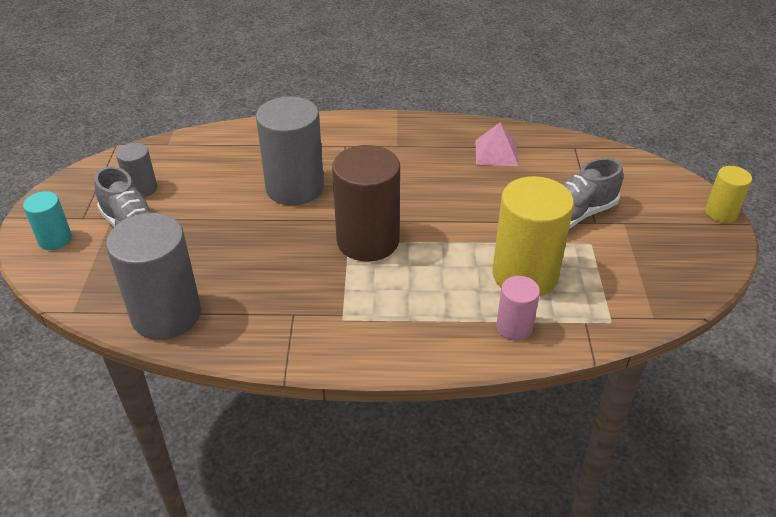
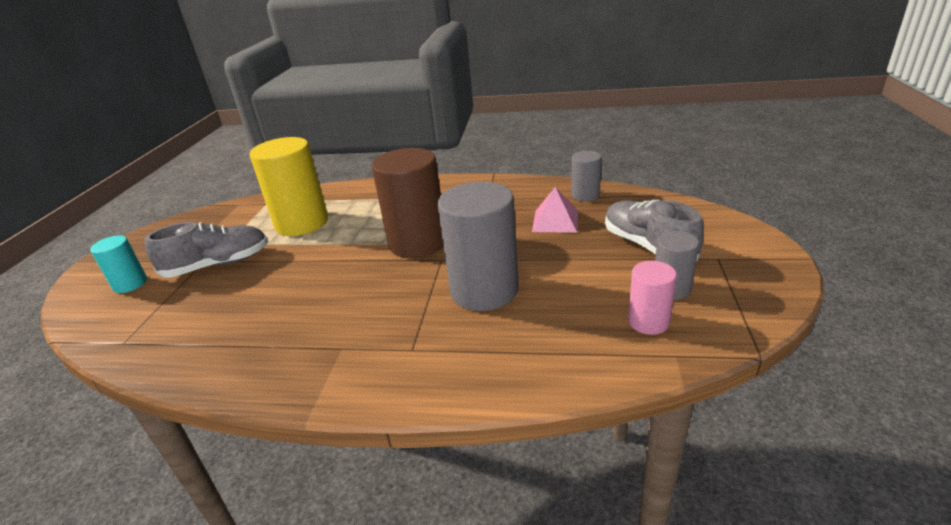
camera: 170 degrees left, 10 degrees down
(55, 239) = (728, 238): turquoise cylinder -> turquoise cylinder (130, 284)
(166, 314) = (585, 195): grey cylinder -> grey cylinder, size x0.52
(496, 153) = (224, 335): pink pyramid -> pink pyramid (555, 221)
(514, 327) = (335, 197): pink cylinder -> pink cylinder (648, 322)
(721, 213) = (85, 269): yellow cylinder -> none

